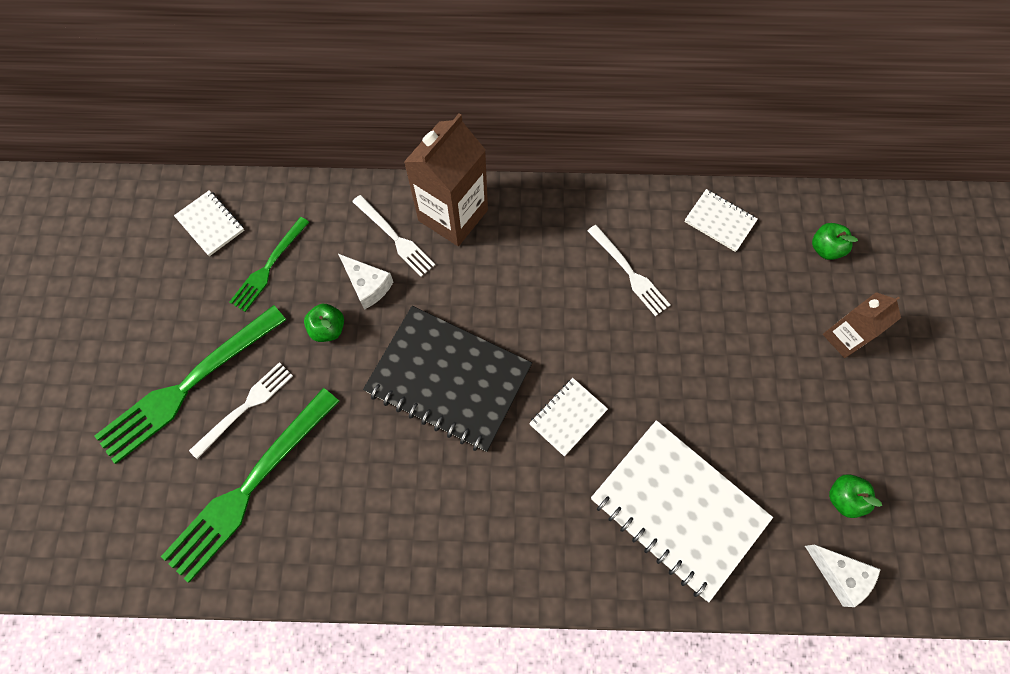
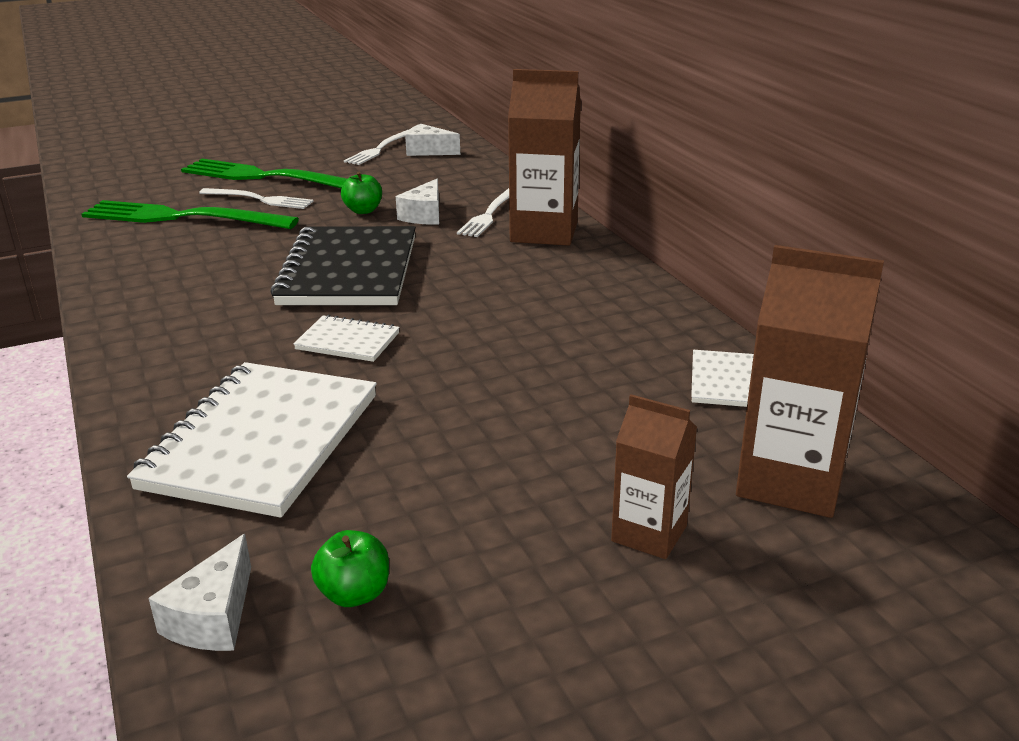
camera: 65 degrees right, 40 degrees down
(210, 224) = (428, 151): white notebook -> white cheese
(268, 267) = (406, 177): green fork -> none
(629, 273) = (577, 337): white fork -> white fork (379, 149)
(825, 248) = (790, 481): green apple -> brown carton

